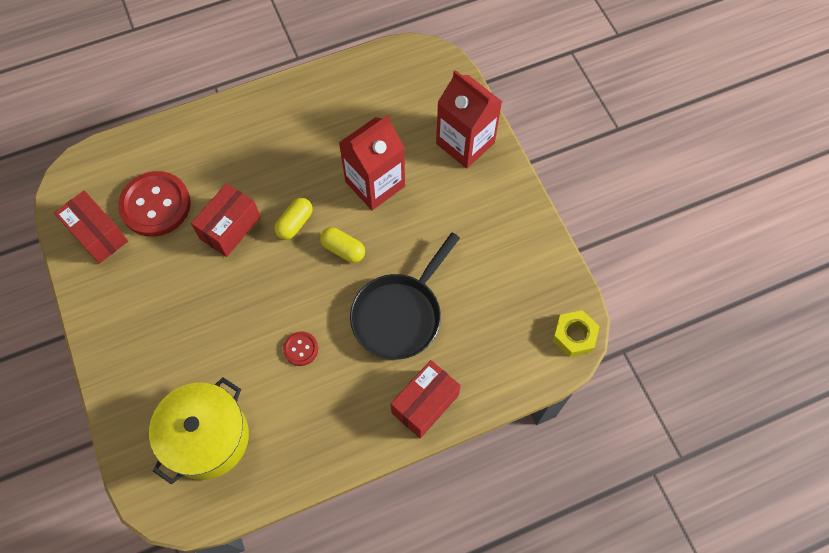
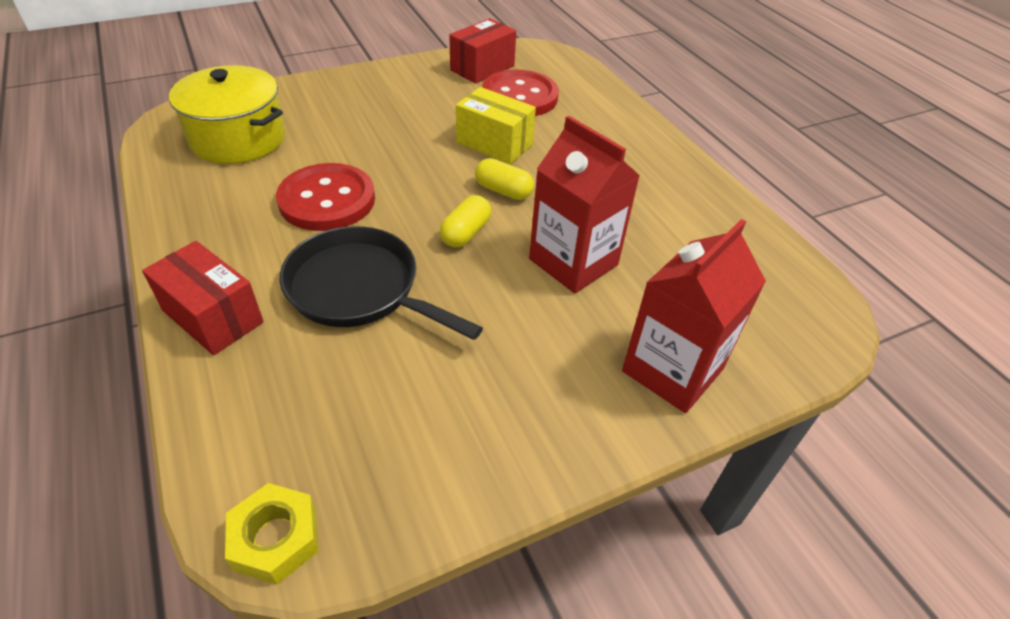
camera: 85 degrees right, 20 degrees down
(230, 228) = (494, 144): red box -> yellow box
(301, 349) = (327, 200): red button -> red button, size x2.15

